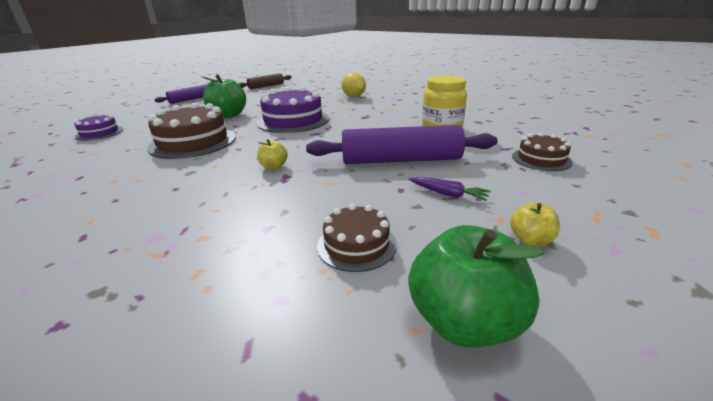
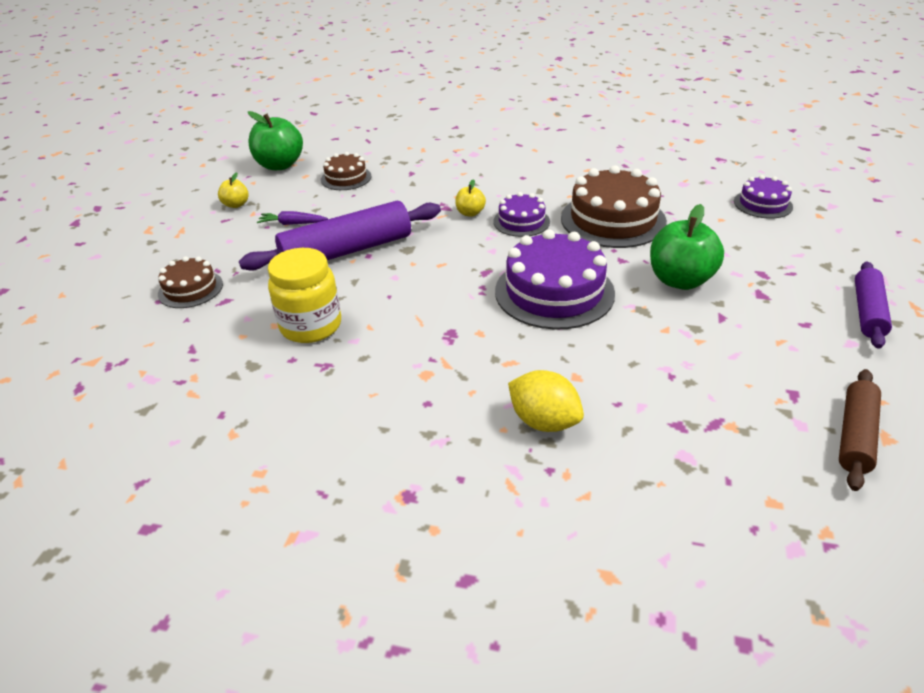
camera: 155 degrees right, 10 degrees up
(248, 153) = (521, 221): none -> purple cake

